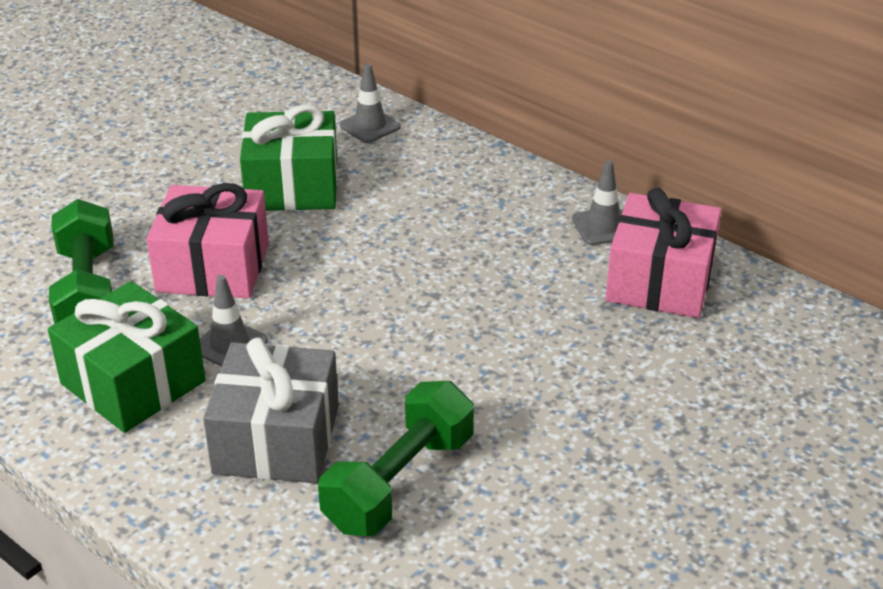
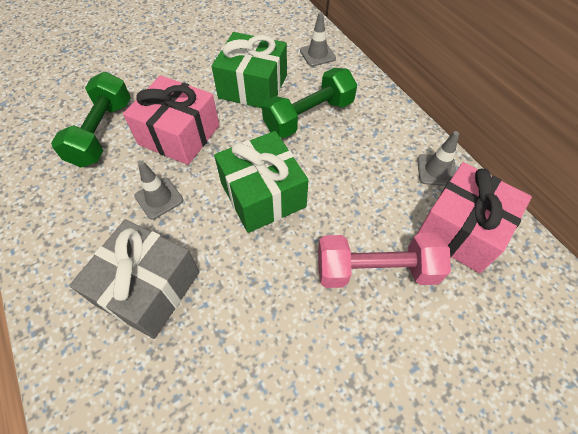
camera: 20 degrees right, 20 degrees up
(133, 382) = (89, 210): green gift -> green gift (263, 195)
(399, 482) = (208, 358): green dumbbell -> green dumbbell (309, 116)
(570, 346) = (376, 270): none -> pink dumbbell

